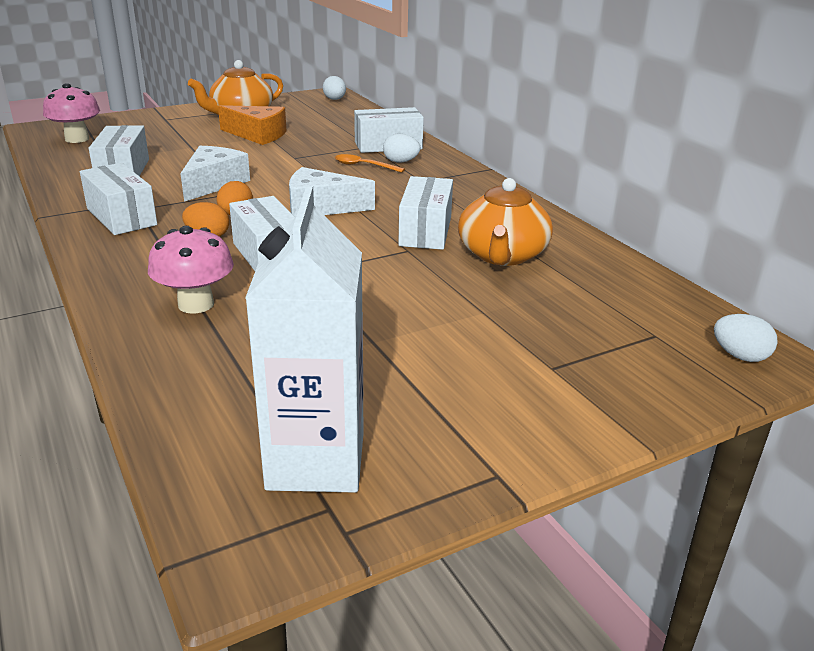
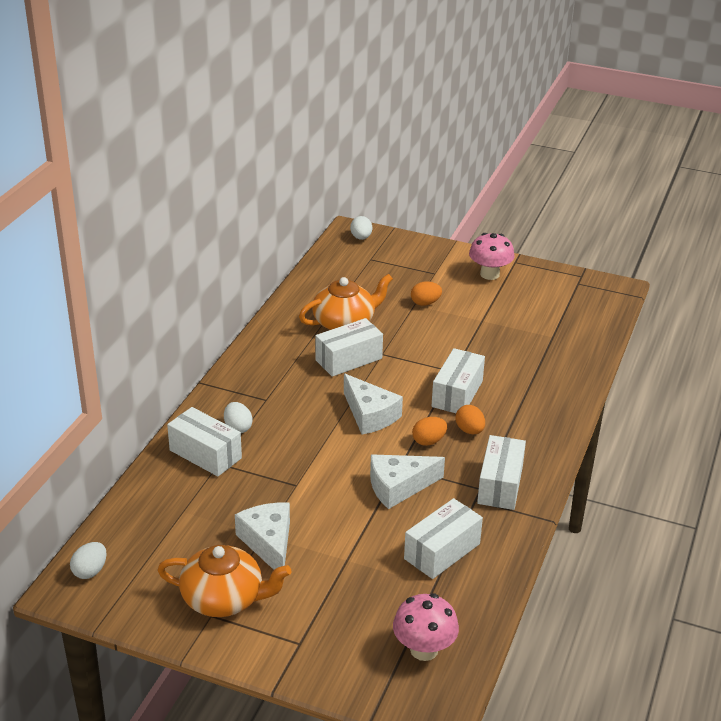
camera: 130 degrees left, 5 degrees up
(196, 304) = (532, 383): pink mushroom -> pink mushroom (489, 274)
(258, 135) = (268, 543): orange cheese -> white cheese
(316, 461) = (565, 295): white carton -> none
(364, 166) = (270, 440): orange spoon -> none
(476, 321) = (425, 303): none -> orange egg

